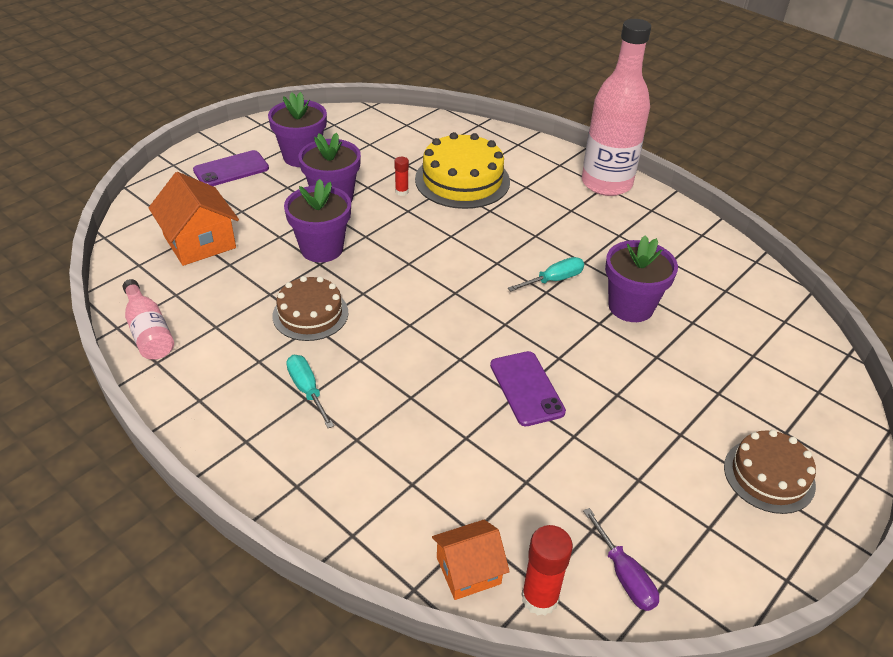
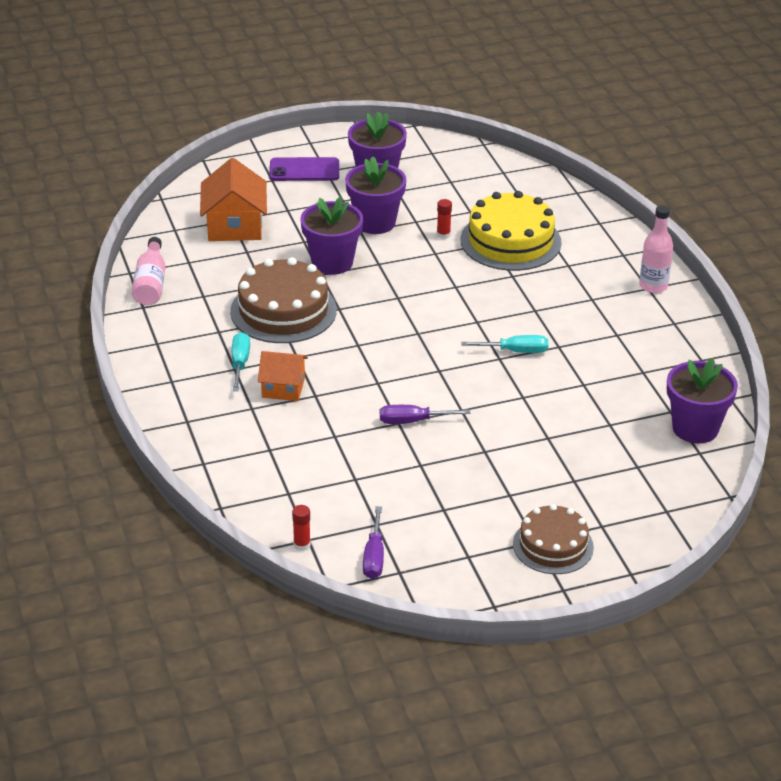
camera: 30 degrees right, 5 degrees down
(310, 314) = (283, 310): brown cake -> brown cake, size x1.53
(468, 570) = (266, 512): orange house -> orange house (283, 388)
(526, 388) = (412, 421): purple phone -> purple screwdriver
(540, 598) = (302, 545): red glue stick -> red glue stick, size x0.57
(606, 183) = (653, 286): pink bottle -> pink bottle, size x0.51
(631, 306) = (564, 394): purple flower pot -> purple flower pot (695, 428)

